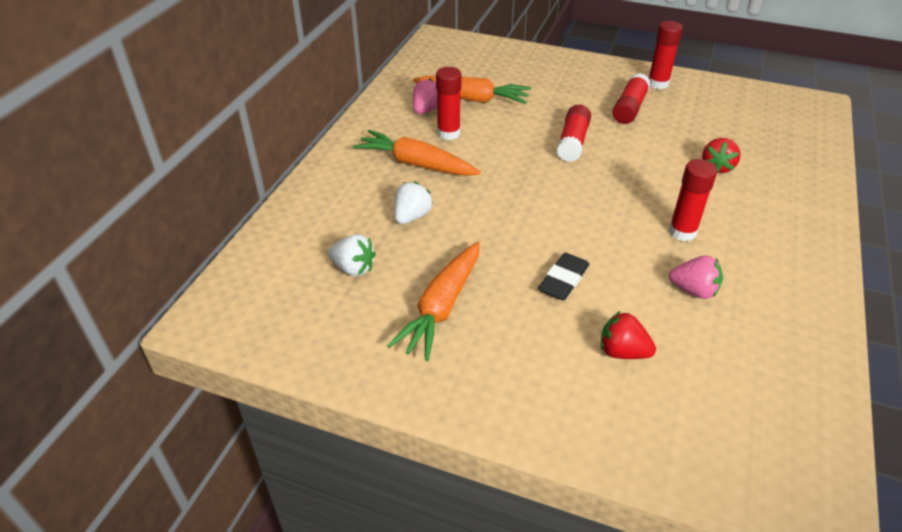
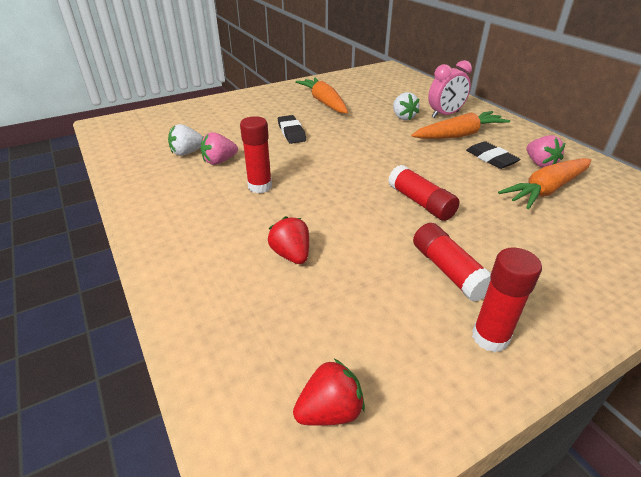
camera: 130 degrees right, 5 degrees down
(353, 268) = (380, 95): white strawberry -> white strawberry (187, 152)
(368, 190) = (445, 115): none -> pink clock
(448, 133) = (491, 158): red glue stick -> black eraser
(622, 352) = (229, 125): red strawberry -> red strawberry (330, 411)

